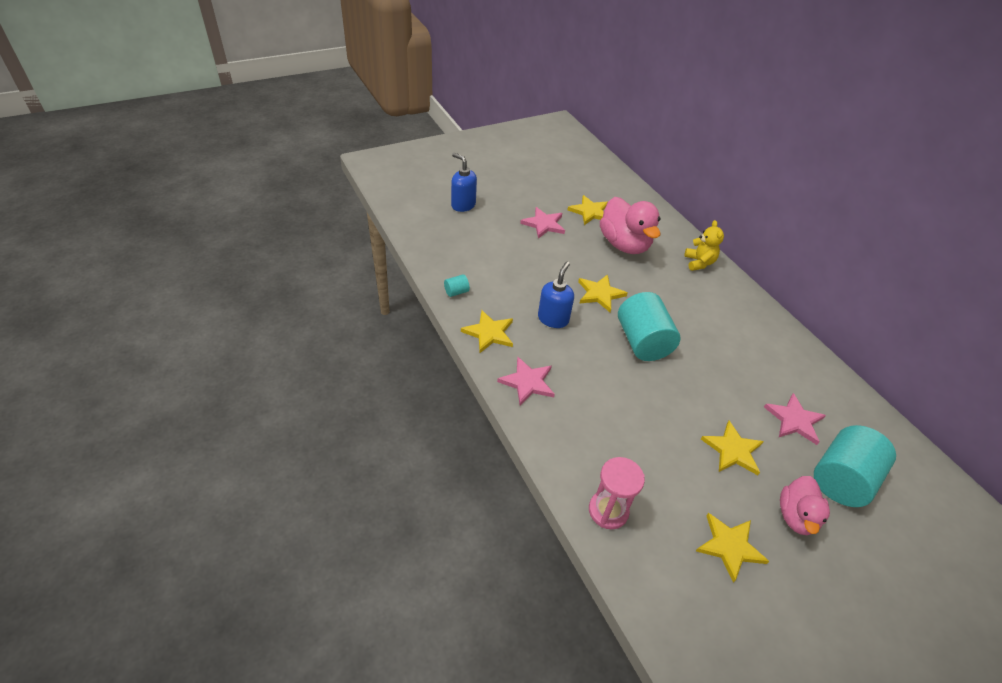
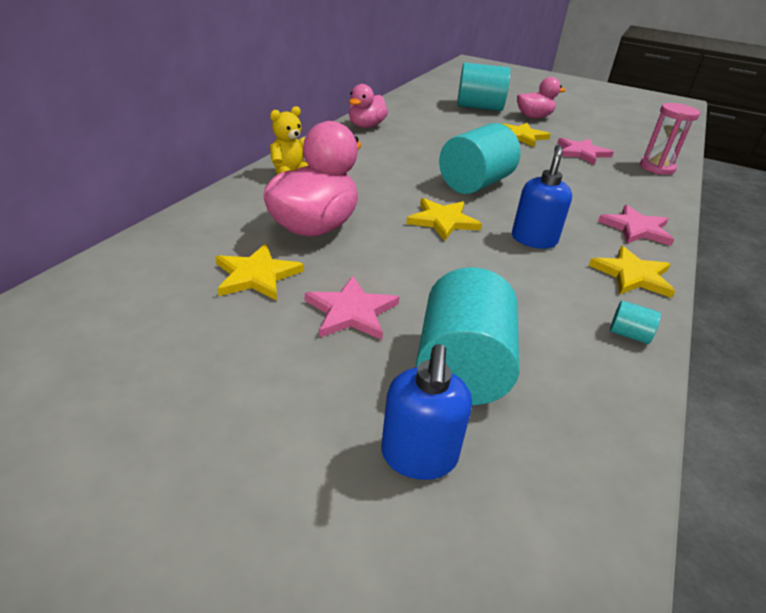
camera: 125 degrees left, 10 degrees down
(487, 233) = (462, 368): none -> turquoise cylinder
(553, 319) = (534, 239): blue soap dispenser -> blue soap dispenser turned 120 degrees clockwise
(729, 546) = (594, 131): yellow star -> none
(789, 344) = (366, 126): none -> pink duck
(794, 420) = (453, 121): pink star -> pink star (582, 153)

